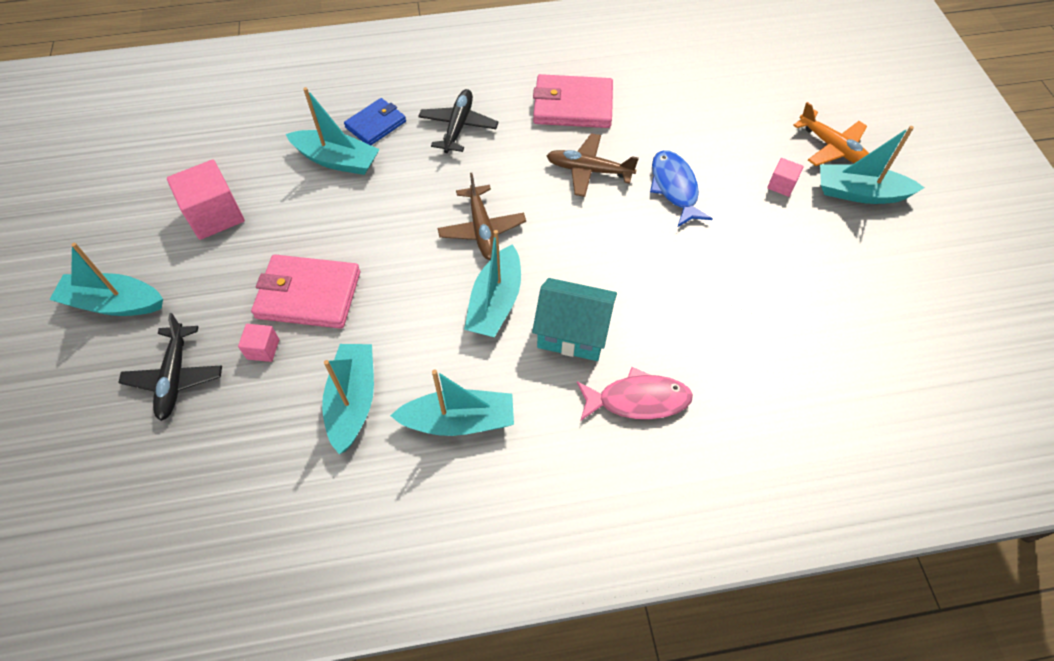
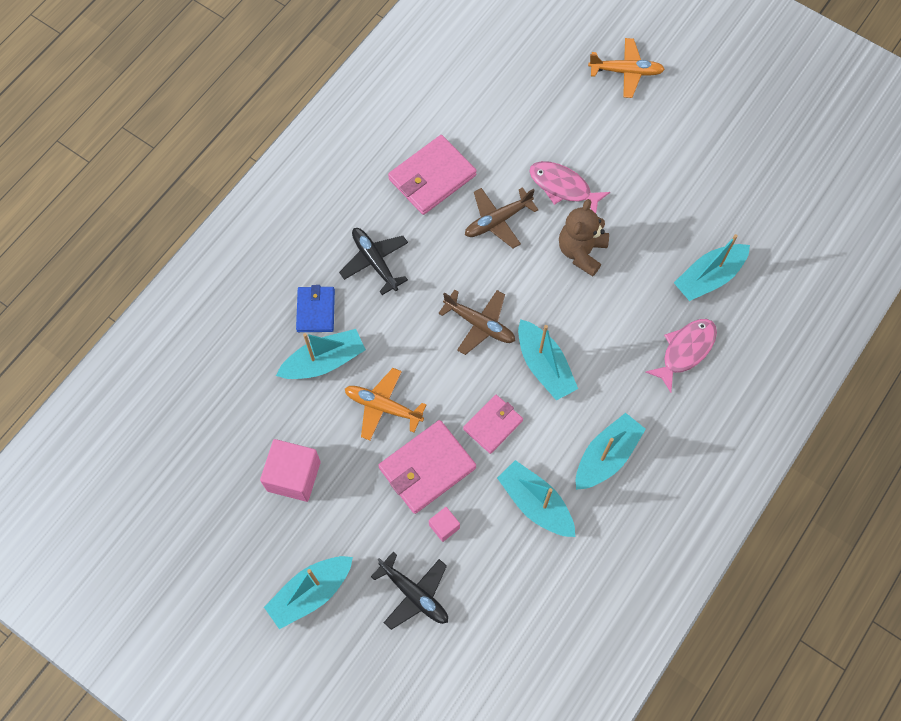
camera: 45 degrees left, 10 degrees up
(336, 224) = (383, 406): none -> orange plane
(398, 309) = (493, 425): none -> pink wallet
(573, 333) = (608, 343): turquoise house -> none
(634, 245) = (581, 252): none -> brown teddy bear
(675, 188) = (563, 187): blue fish -> pink fish
(781, 185) = (622, 128): pink cube -> none
(860, 193) = (671, 95): turquoise boat -> turquoise boat (709, 277)

